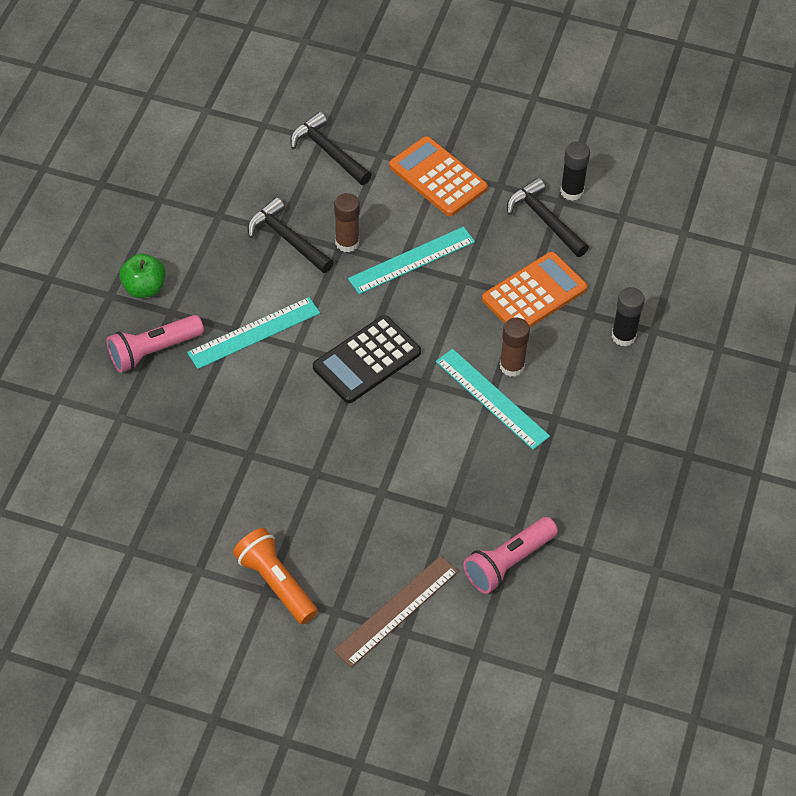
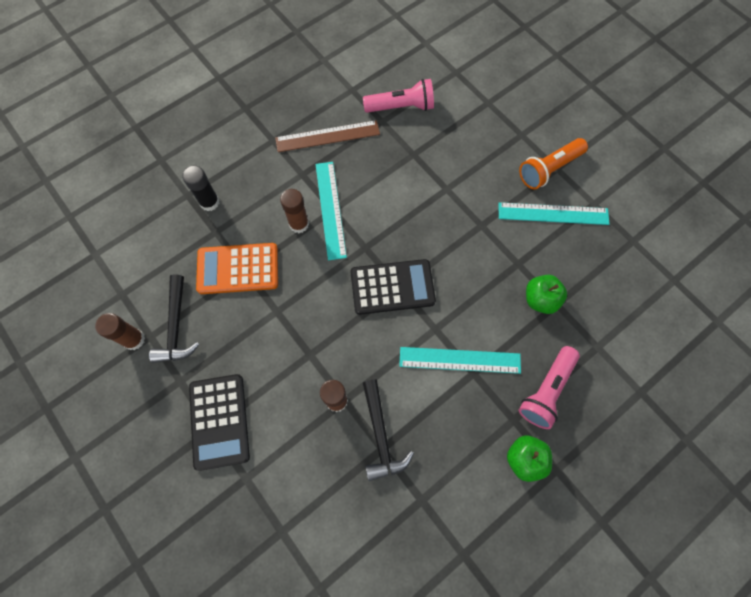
camera: 145 degrees left, 15 degrees up
(153, 351) = (546, 390): pink flashlight -> pink flashlight turned 120 degrees clockwise
(204, 430) = (540, 299): none -> green apple
(276, 583) = (548, 169): orange flashlight -> orange flashlight turned 60 degrees clockwise
(328, 152) = (286, 512): black hammer -> none
(396, 610) = (485, 116): brown ruler -> brown ruler (327, 136)
(411, 260) = (300, 352): turquoise ruler -> turquoise ruler (553, 213)
(438, 177) = (219, 421): orange calculator -> black calculator
(571, 191) = (134, 339): black glue stick -> brown glue stick

